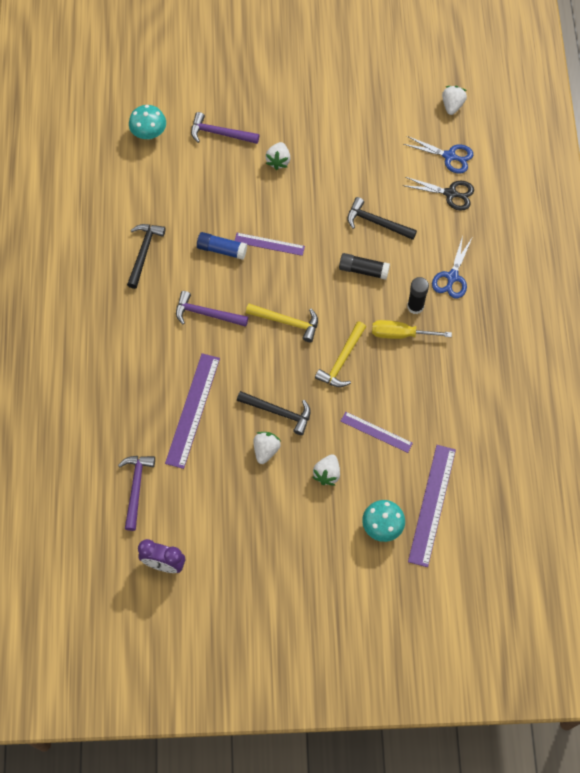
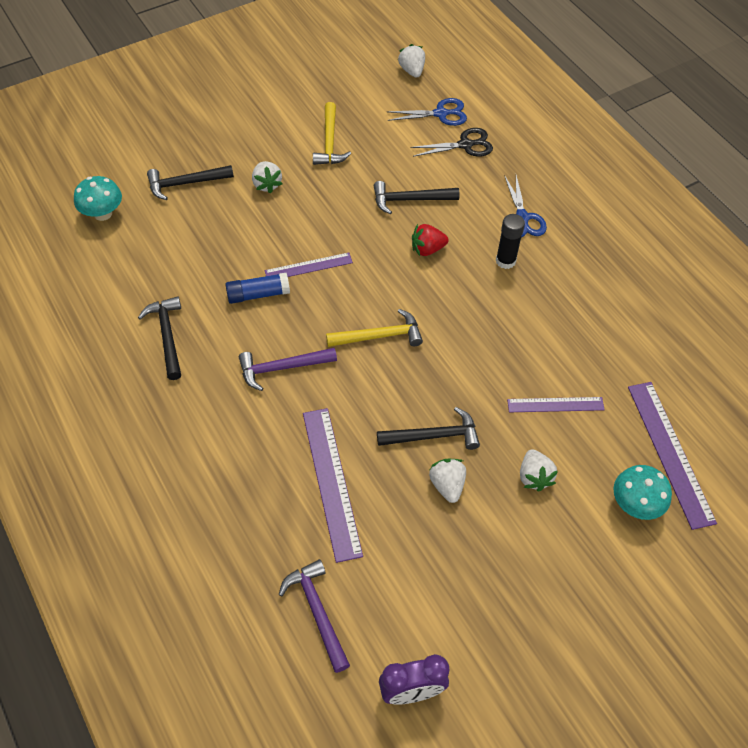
camera: 30 degrees left, 10 degrees down
(219, 133) = (185, 183): purple hammer -> black hammer
(341, 361) = (466, 348): yellow hammer -> yellow hammer (329, 142)
(363, 270) = (427, 249): black glue stick -> red strawberry
(400, 334) = (509, 294): yellow screwdriver -> none

